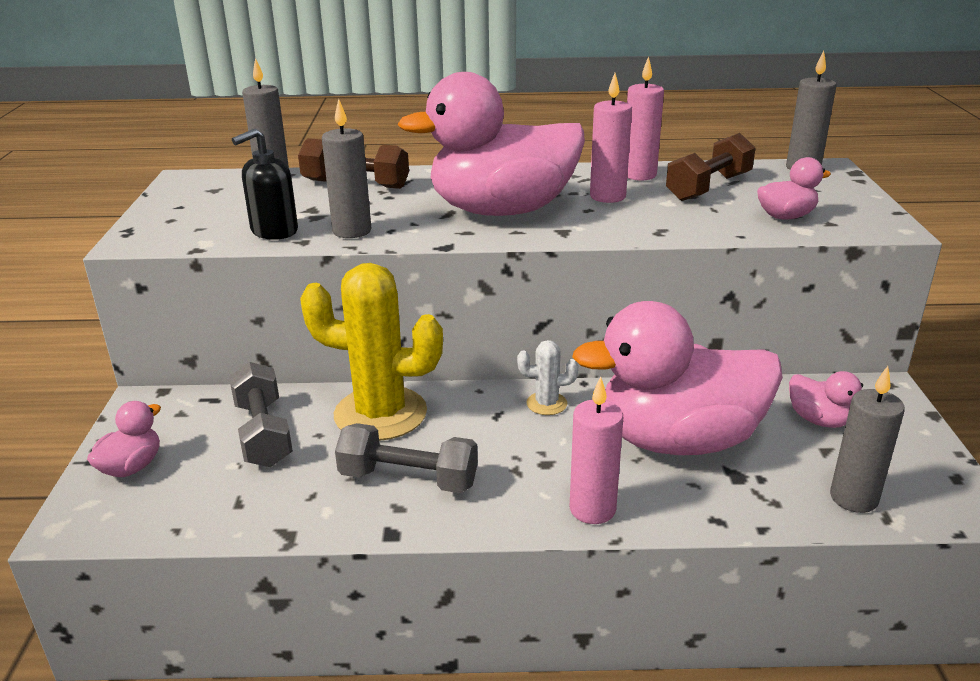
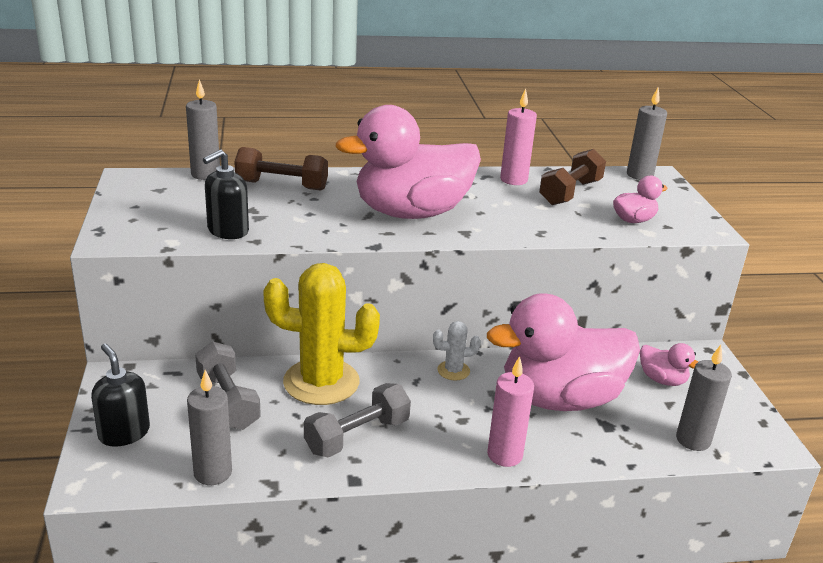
camera: 10 degrees left, 0 degrees up
(131, 467) = (124, 433): pink duck -> black soap dispenser
(352, 231) = (294, 231): grey candle -> grey candle (213, 473)
(408, 479) = (357, 436): grey dumbbell -> grey dumbbell turned 45 degrees counterclockwise
(607, 196) = (493, 200): pink candle -> none

